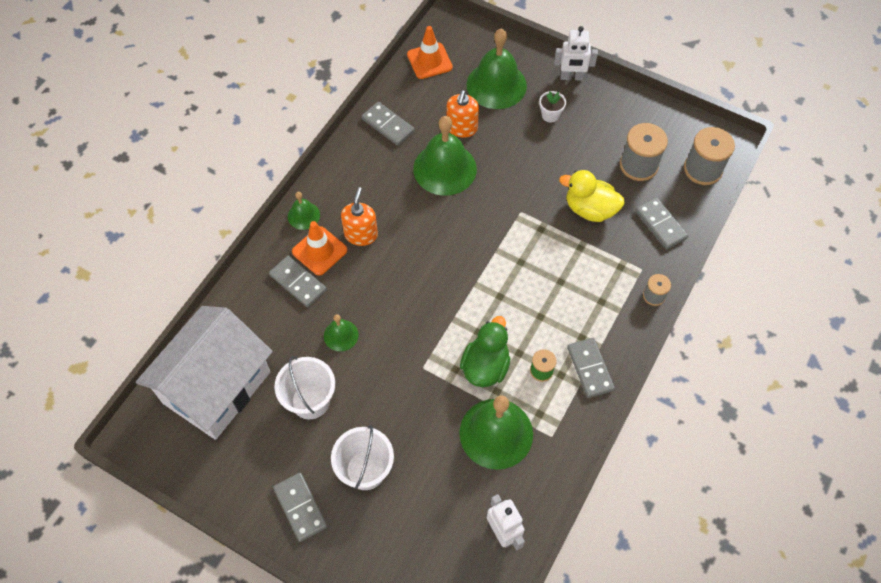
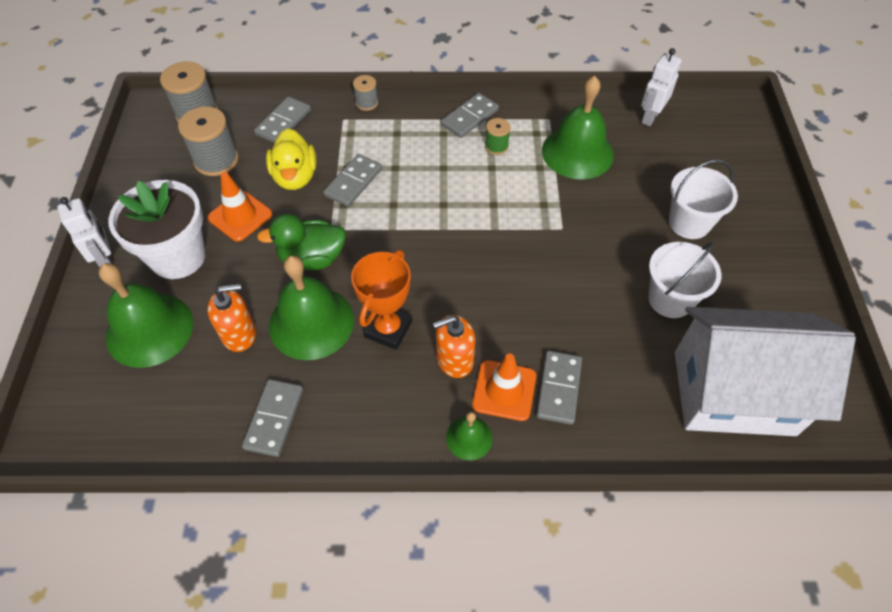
camera: 120 degrees left, 5 degrees down
(300, 507) = (763, 252): grey domino -> grey domino (353, 182)
(341, 335) = (585, 311): green bell -> none
(410, 208) = (388, 329): none -> orange trophy
(429, 61) = (134, 427): orange traffic cone -> orange traffic cone (240, 216)
(485, 366) = (523, 184): green duck -> green duck (312, 258)
(550, 115) = (178, 256): white flower pot -> white flower pot, size x2.39

